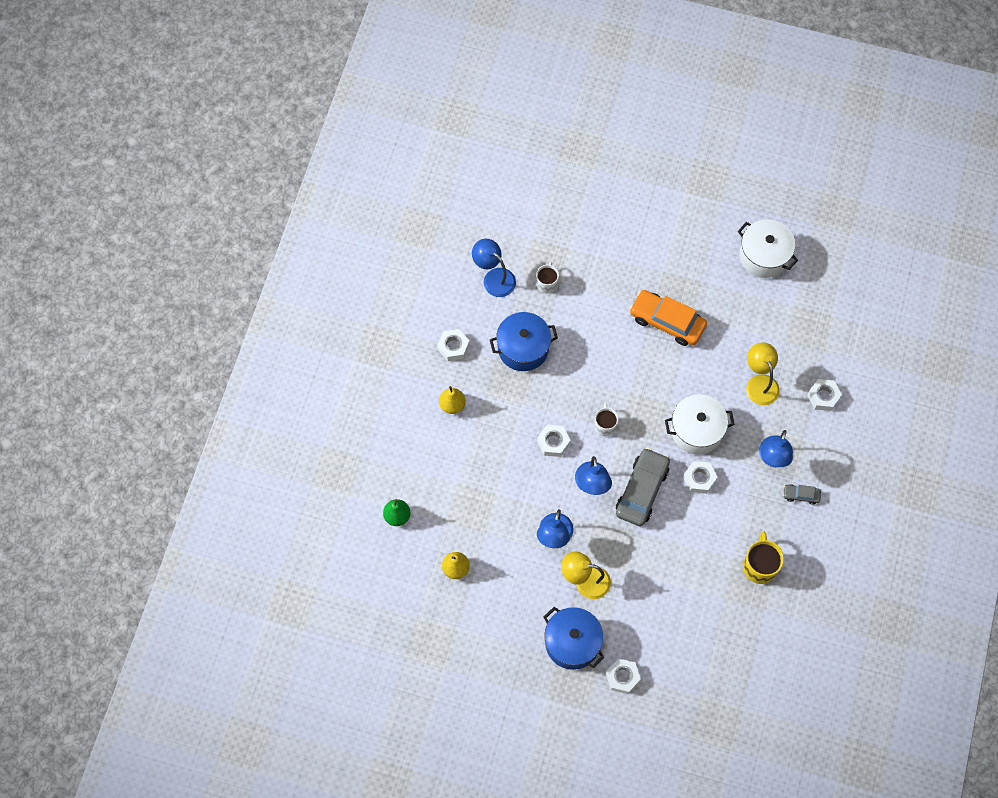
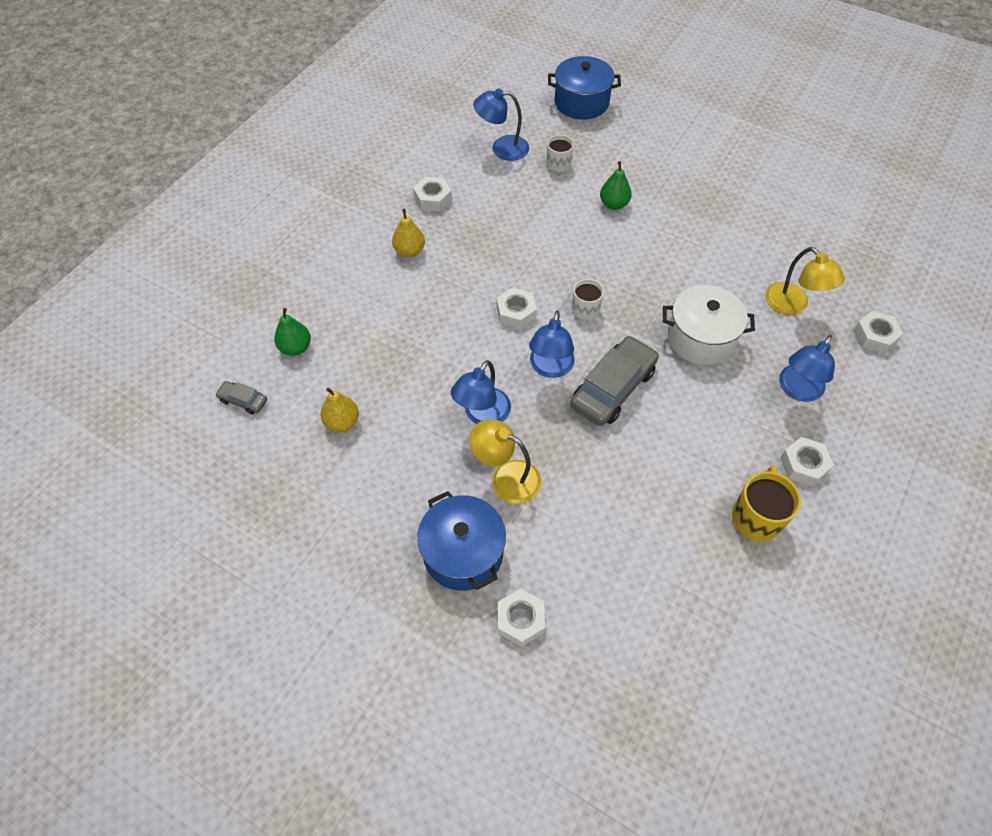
camera: 15 degrees right, 10 degrees down
(494, 278) = (502, 148): blue lamp -> blue lamp turned 60 degrees counterclockwise
(523, 348) = (511, 215): blue pot -> blue pot (581, 102)
(603, 316) = (614, 204): none -> green pear
(667, 321) = (689, 223): orange car -> none
(699, 479) = (692, 392): white nut -> white nut (803, 465)
(760, 383) = (793, 305): yellow lamp -> yellow lamp turned 150 degrees clockwise
(764, 256) = (818, 186): white pot -> none
(801, 495) = (829, 441): grey car -> grey car (243, 400)

